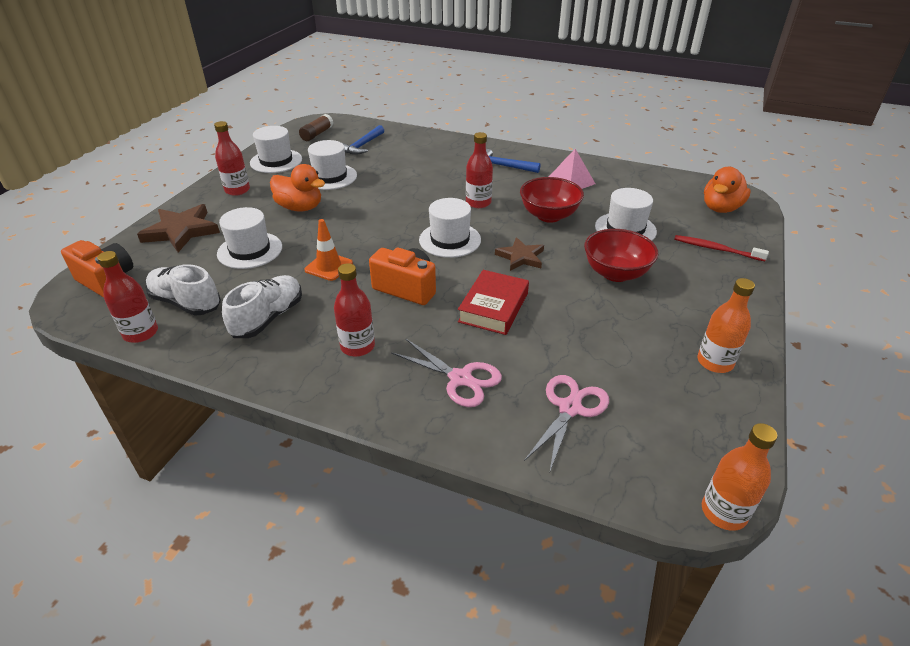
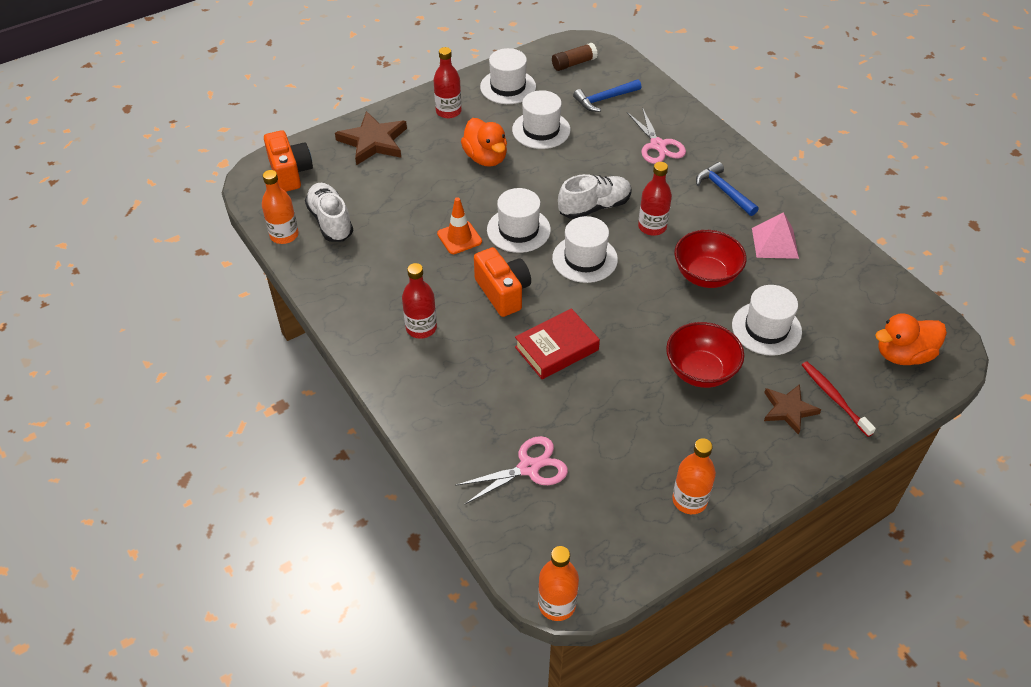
camera: 35 degrees right, 10 degrees up
(141, 333) = (284, 235): red bottle -> orange bottle
(250, 250) = (411, 189): white hat -> white hat (518, 230)
(268, 318) = (377, 267): white shoe -> white shoe (594, 207)
(460, 378) = (471, 397): pink scissors -> pink scissors (658, 145)
(520, 257) = (630, 309): brown star -> brown star (788, 410)

